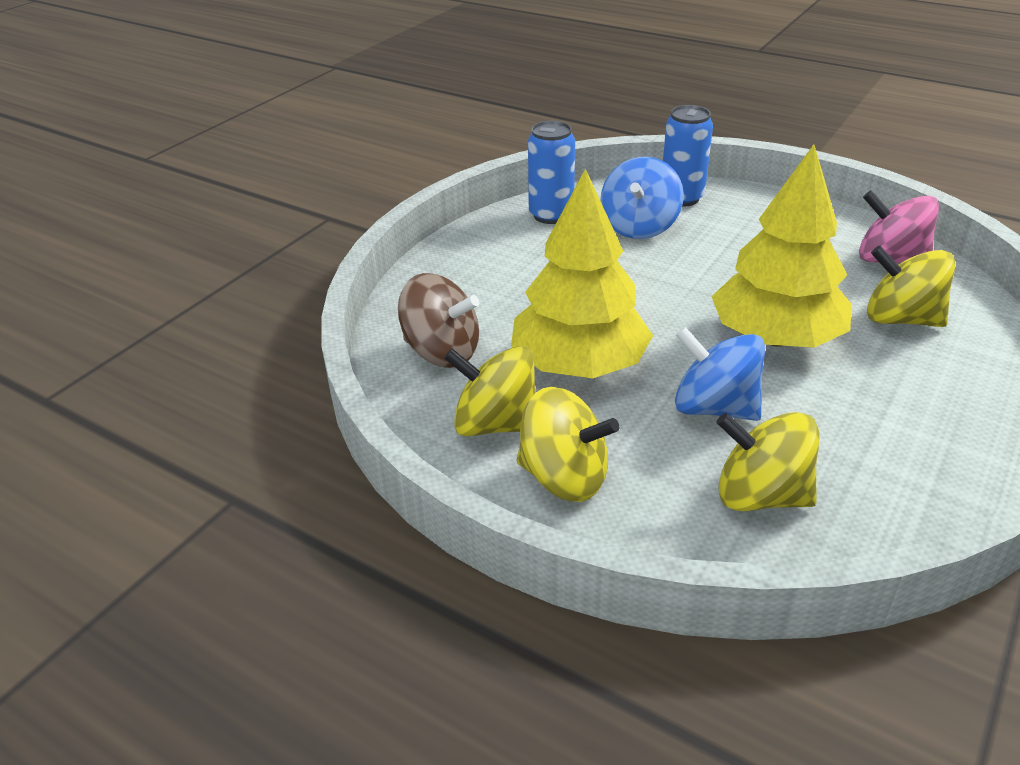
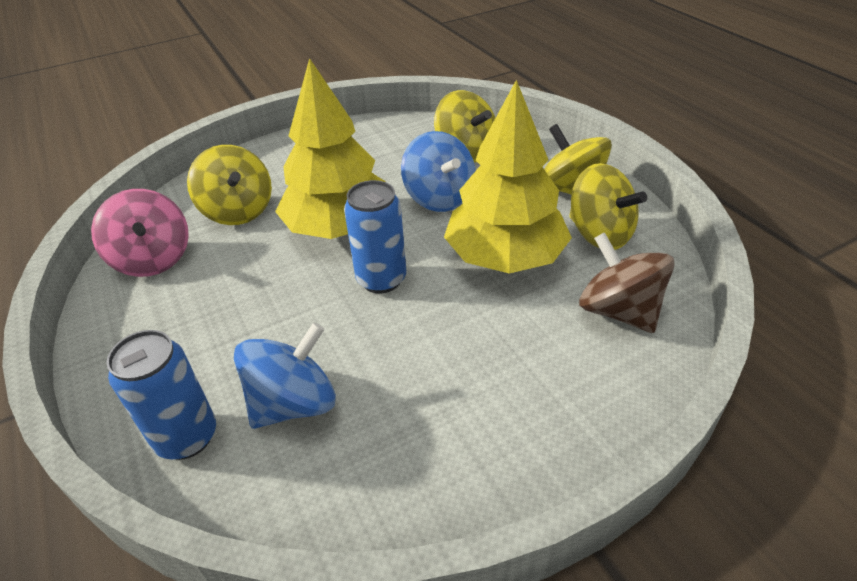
camera: 150 degrees left, 5 degrees up
(551, 215) = (371, 484): blue can -> blue can (381, 279)

